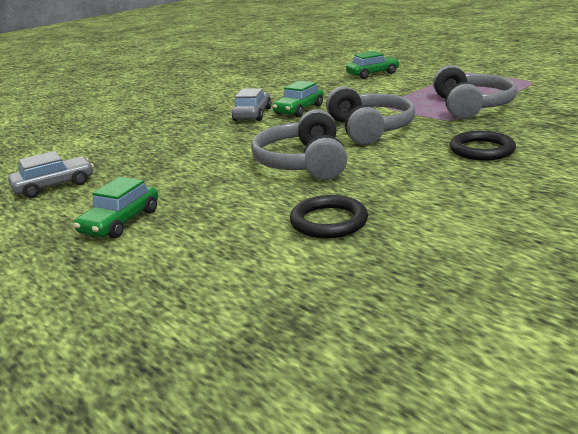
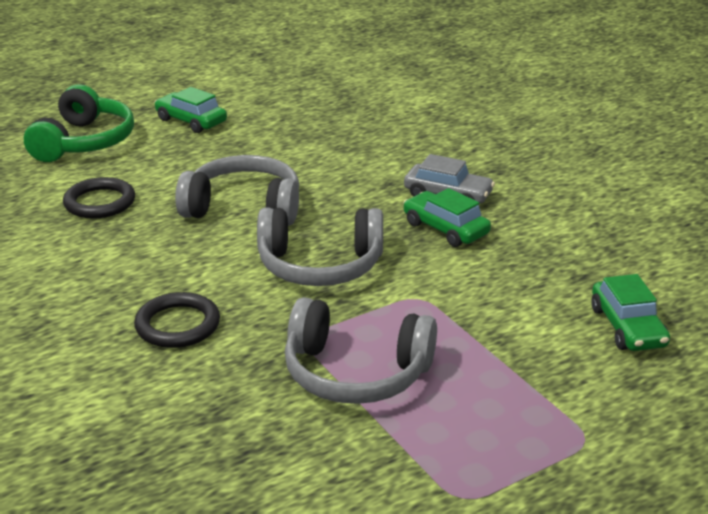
camera: 100 degrees right, 5 degrees up
(54, 186) = (297, 93): grey car -> none
(182, 272) = (84, 142): none -> green headphones

